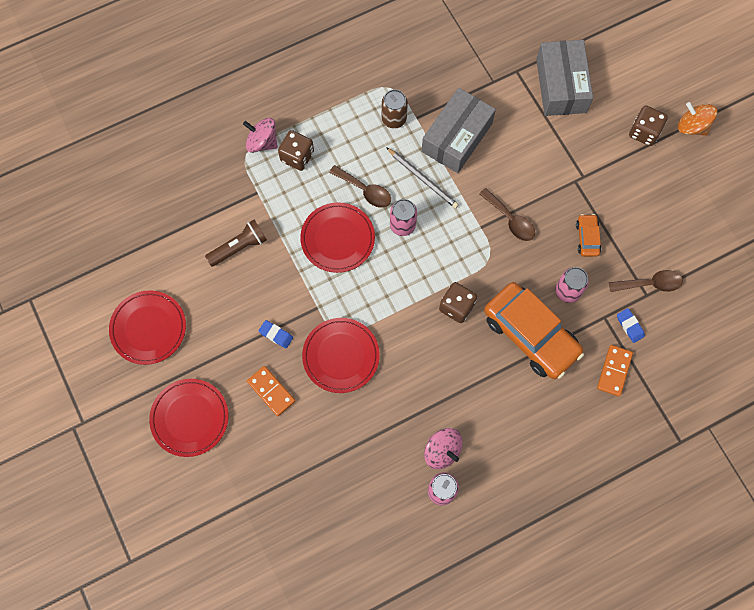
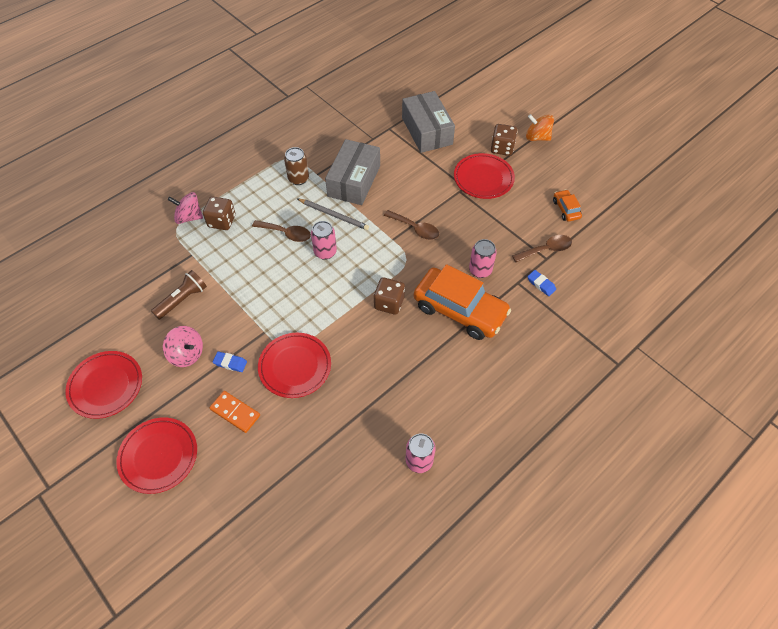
camera: 15 degrees left, 15 degrees down
(337, 239) = (271, 274): red plate -> red plate (483, 178)
(442, 451) = (409, 425): pink spinning top -> pink spinning top (187, 354)
(587, 238) = (483, 228): orange car -> orange car (566, 209)
(614, 371) = (540, 321): orange domino -> none

